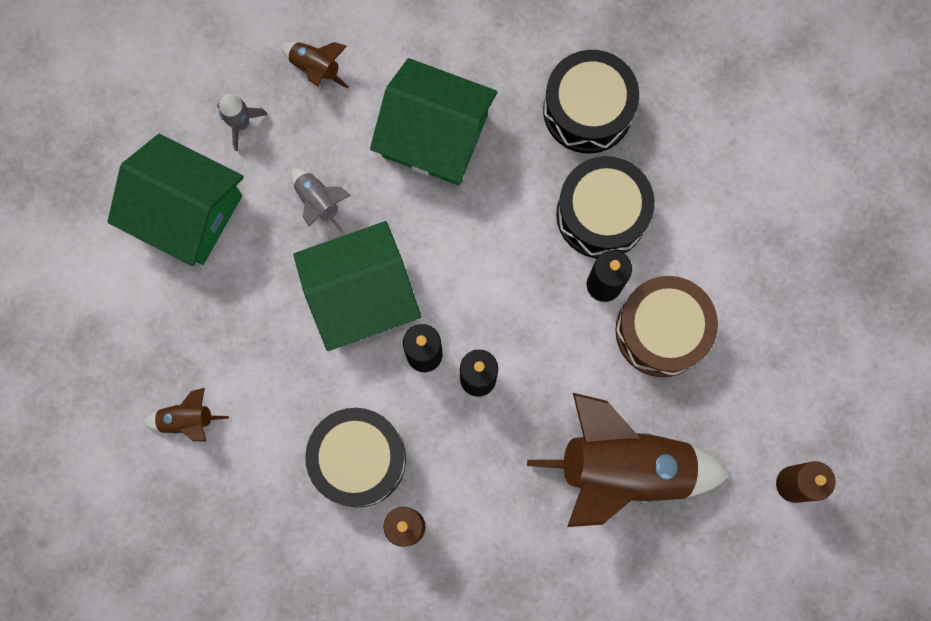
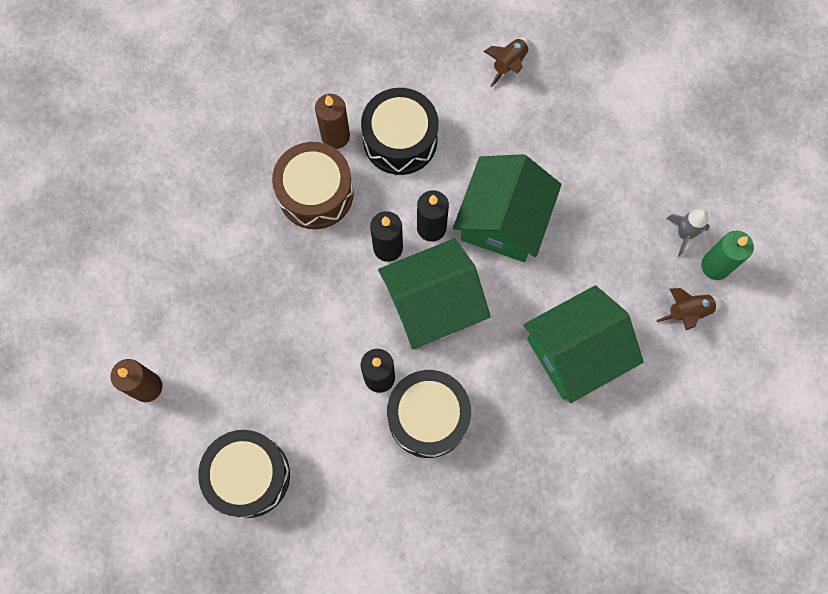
camera: 130 degrees right, 5 degrees down
(186, 211) = (647, 158): green house -> green house (433, 303)
(250, 75) = (715, 266): none -> green candle
(318, 202) = (588, 241): grey rocket -> none
(588, 110) = (510, 471): black drum -> black drum (249, 476)
(623, 468) = (254, 289): brown rocket -> none
(661, 331) = (316, 388): brown drum -> brown drum (315, 193)

